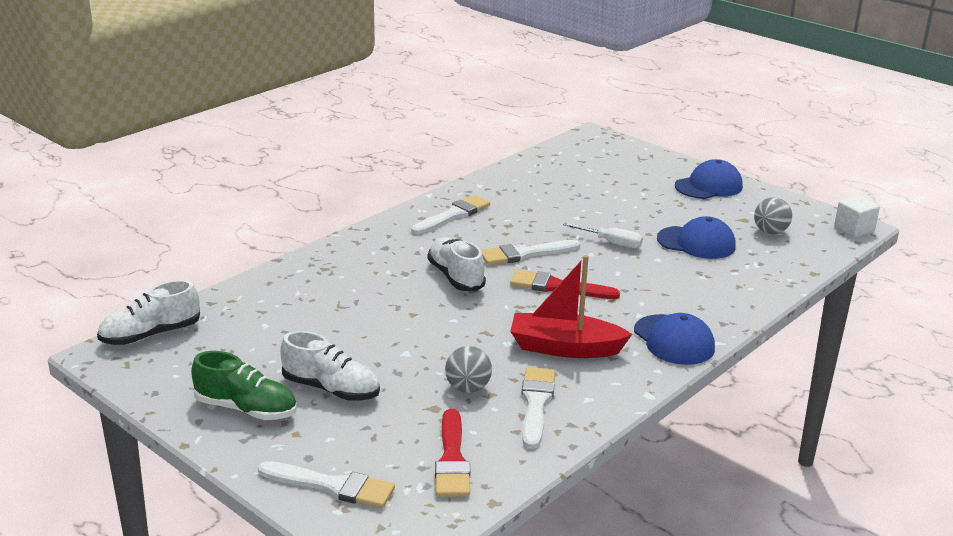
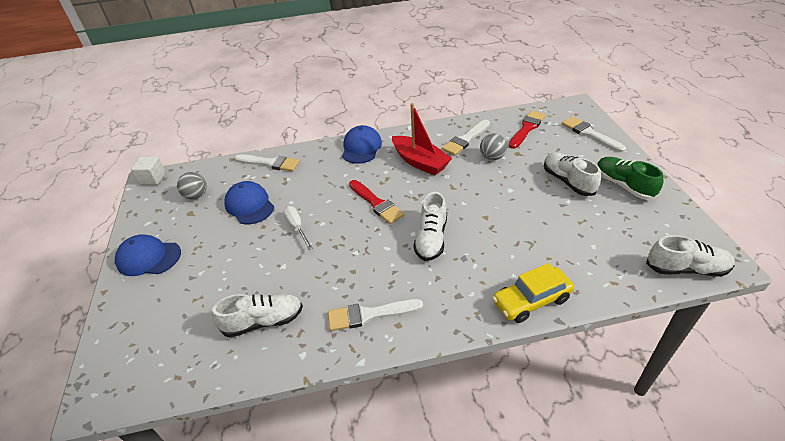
camera: 140 degrees left, 15 degrees up
(311, 264) = (531, 300): none -> yellow car
(525, 254) = (364, 241): white brush -> white brush (270, 163)
(537, 188) = (263, 321): none -> white shoe

